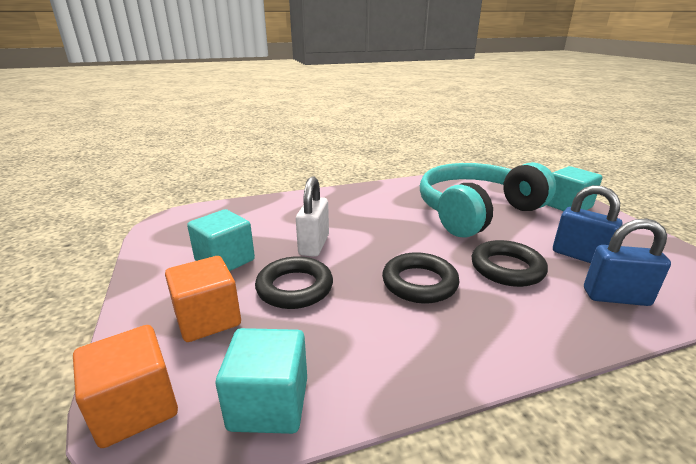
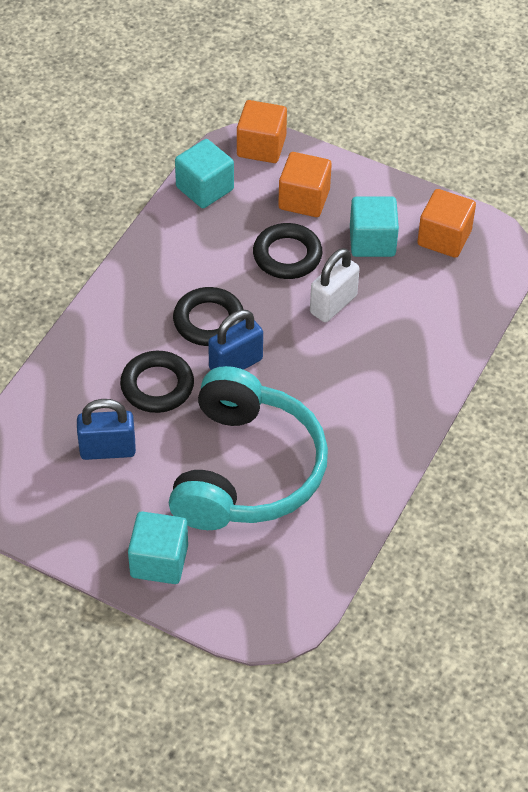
camera: 135 degrees right, 25 degrees up
(185, 238) = (444, 238): none -> orange cube
(314, 245) = (333, 304): white padlock -> white padlock turned 75 degrees clockwise
(616, 297) = (61, 405): blue padlock -> blue padlock (235, 364)

